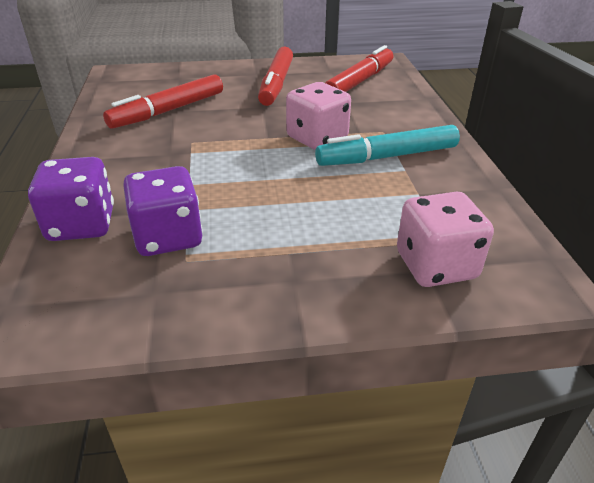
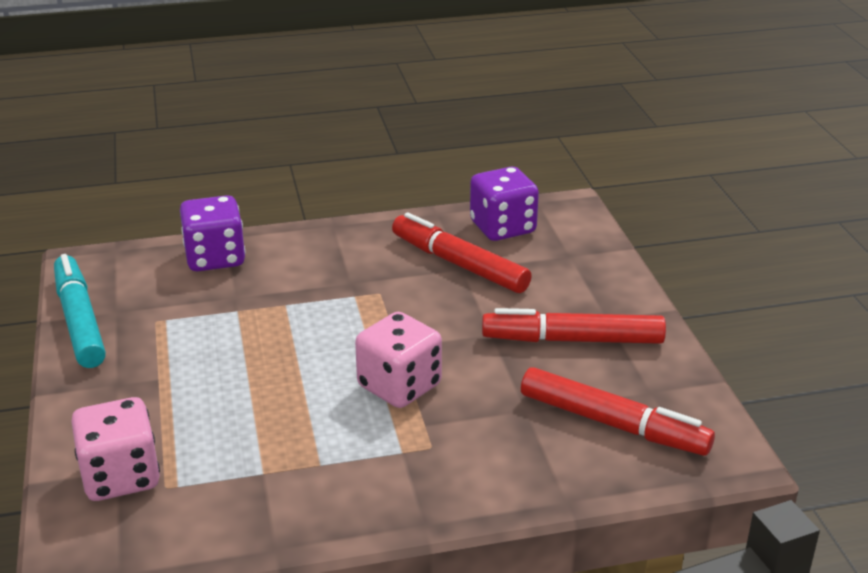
camera: 85 degrees right, 5 degrees down
(168, 237) = (191, 306): purple dice -> purple dice (502, 227)
(387, 157) = (353, 448): turquoise marker -> turquoise marker (79, 321)

